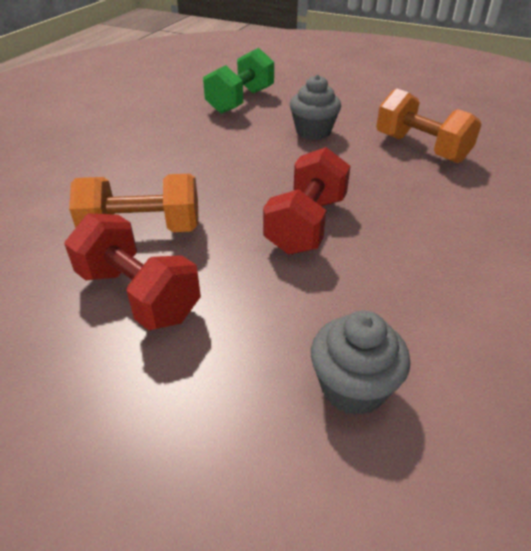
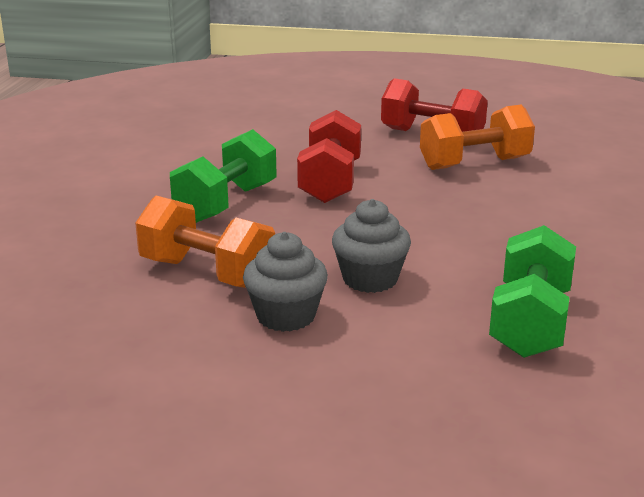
camera: 165 degrees right, 15 degrees down
(353, 387) = (270, 121): grey cupcake -> grey cupcake (286, 316)
(413, 211) = (226, 203): none -> green dumbbell

